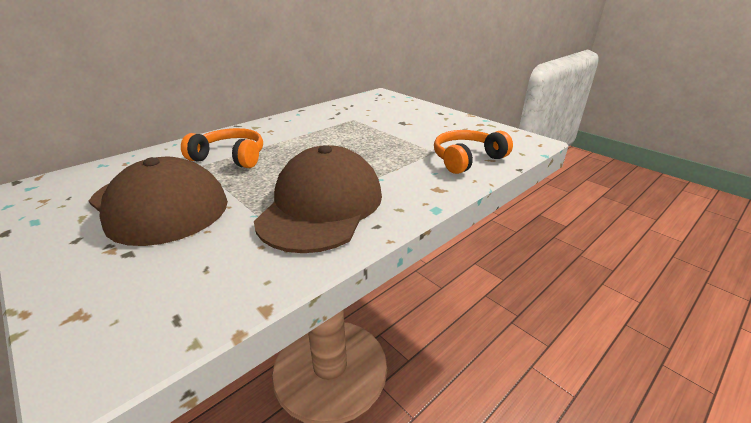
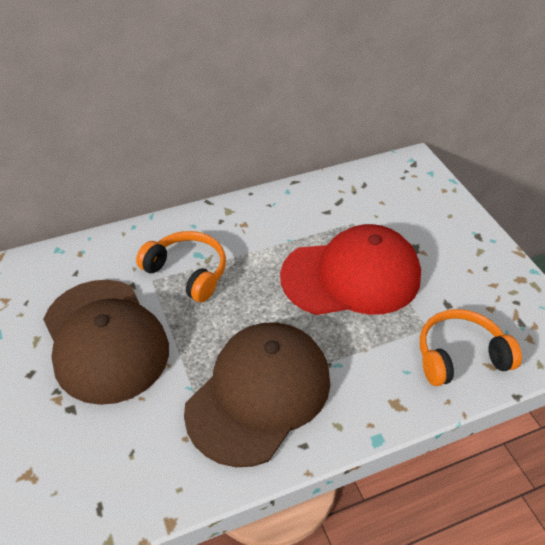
camera: 20 degrees right, 15 degrees up
(365, 139) = (351, 276): none -> red cap

